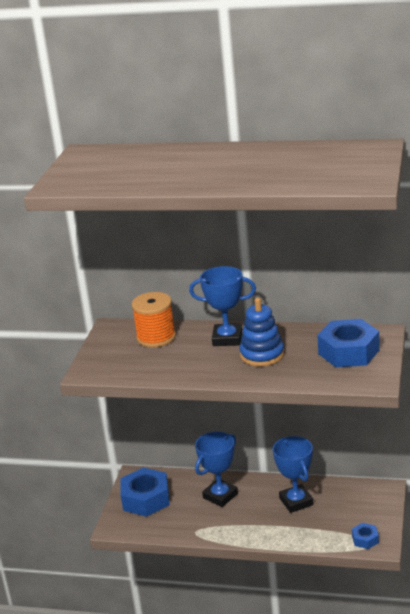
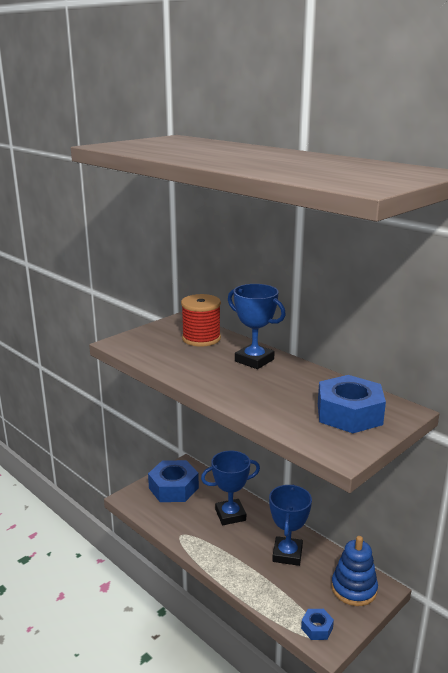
camera: 30 degrees right, 5 degrees down
(156, 337) = (201, 338): orange spool -> red spool
(262, 355) = (266, 384): blue stacking toy -> blue stacking toy (354, 589)

